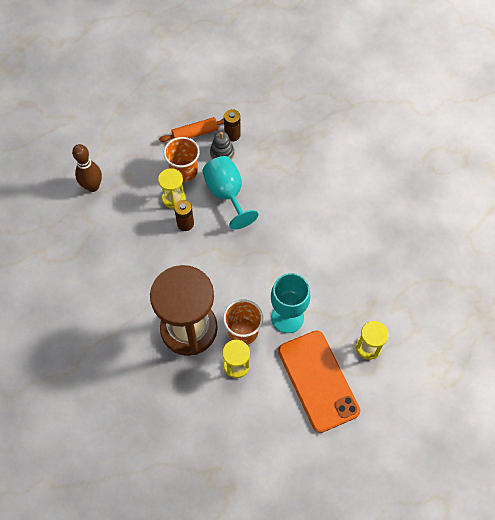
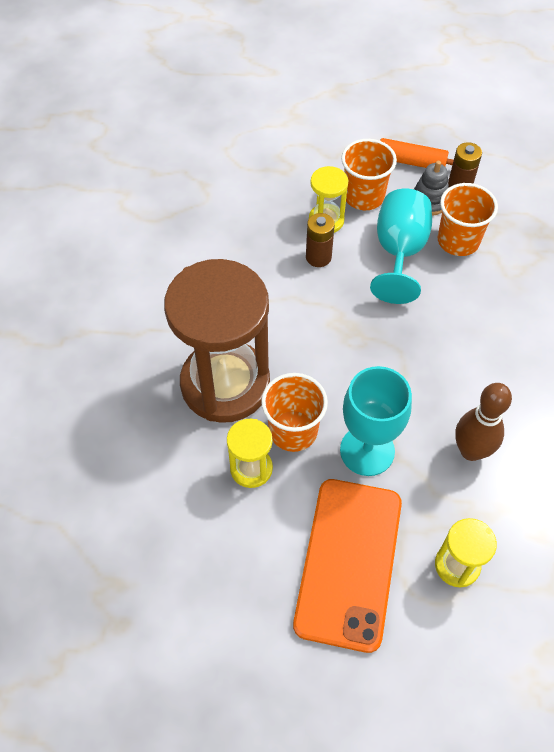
camera: 35 degrees right, 5 degrees down
(92, 186) = (238, 156): brown bowling pin -> brown bowling pin (471, 450)
(253, 169) = (458, 241): none -> orange cup

